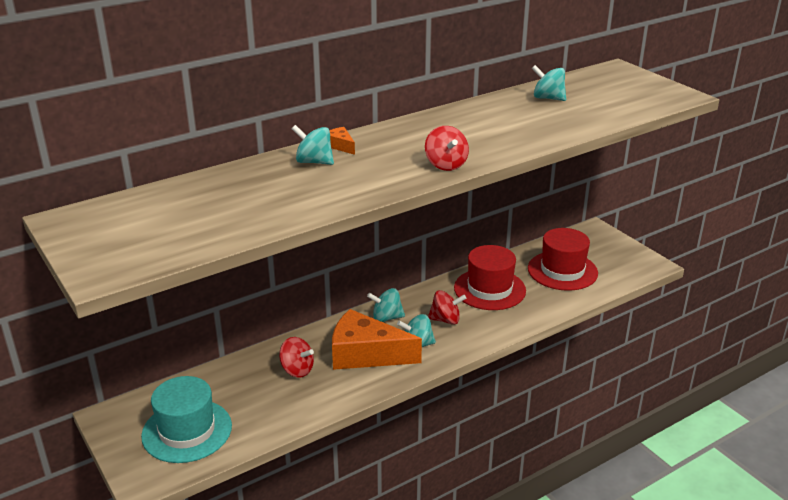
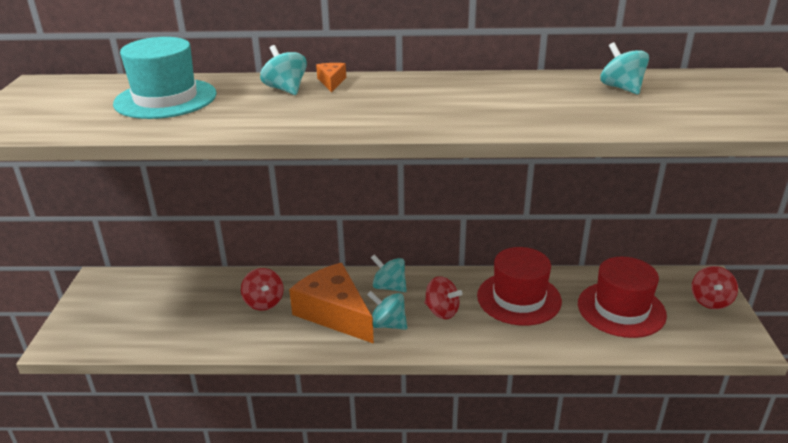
camera: 35 degrees right, 0 degrees up
(187, 431) = (130, 316): turquoise hat -> turquoise hat (165, 99)
(446, 165) = (400, 123): red spinning top -> red spinning top (710, 301)

